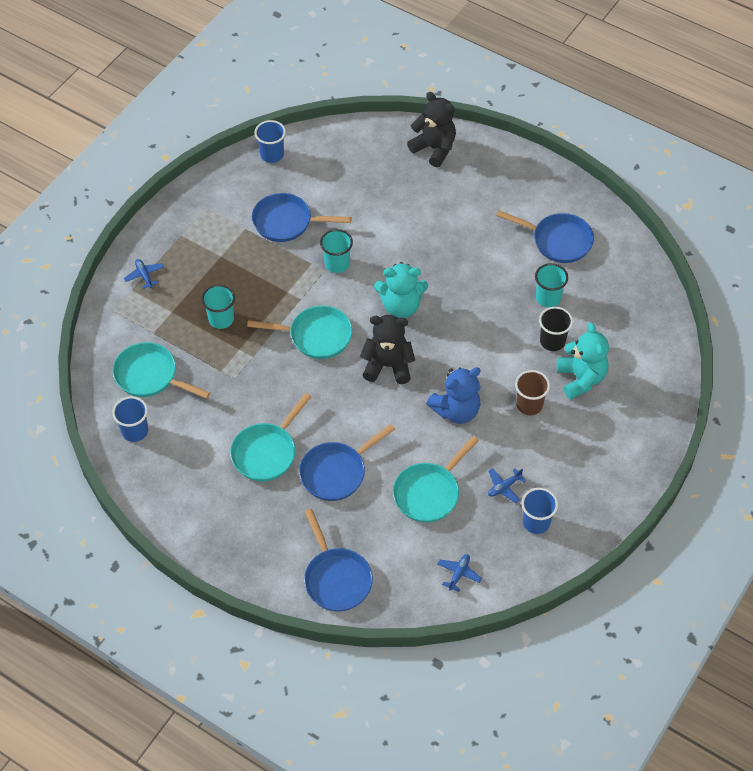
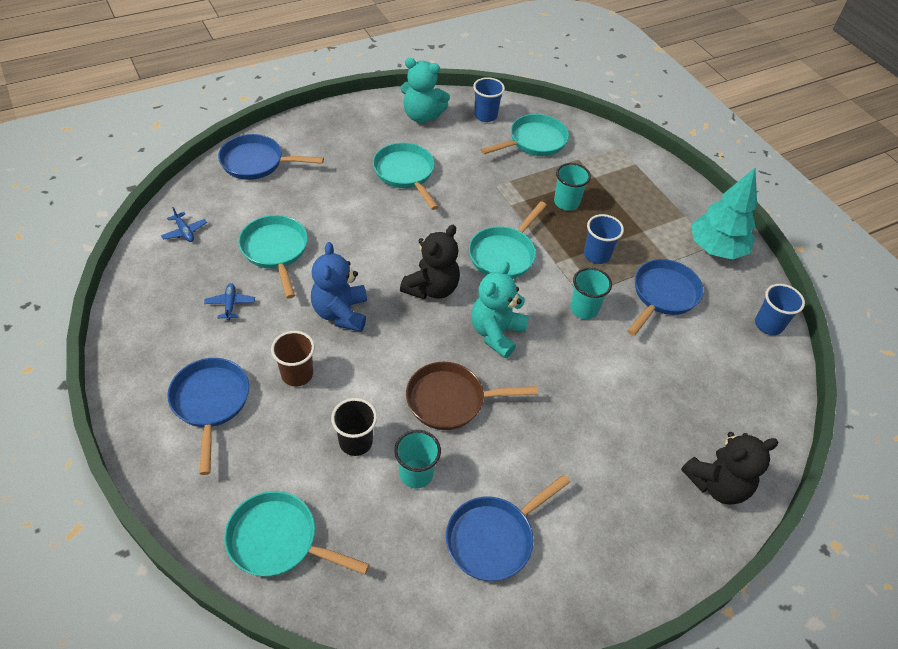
camera: 115 degrees right, 5 degrees down
(144, 275) = (647, 176): blue plane -> none
(208, 204) = (716, 249): none -> turquoise tree
(336, 472) = (349, 204): blue pan -> blue pan (210, 403)
(479, 306) = (450, 400): none -> brown pan
(536, 522) = (174, 308): blue cup -> blue cup (597, 255)
(581, 378) = (288, 440): turquoise teddy bear -> turquoise teddy bear (422, 116)
(646, 343) = (278, 540): none -> turquoise pan

